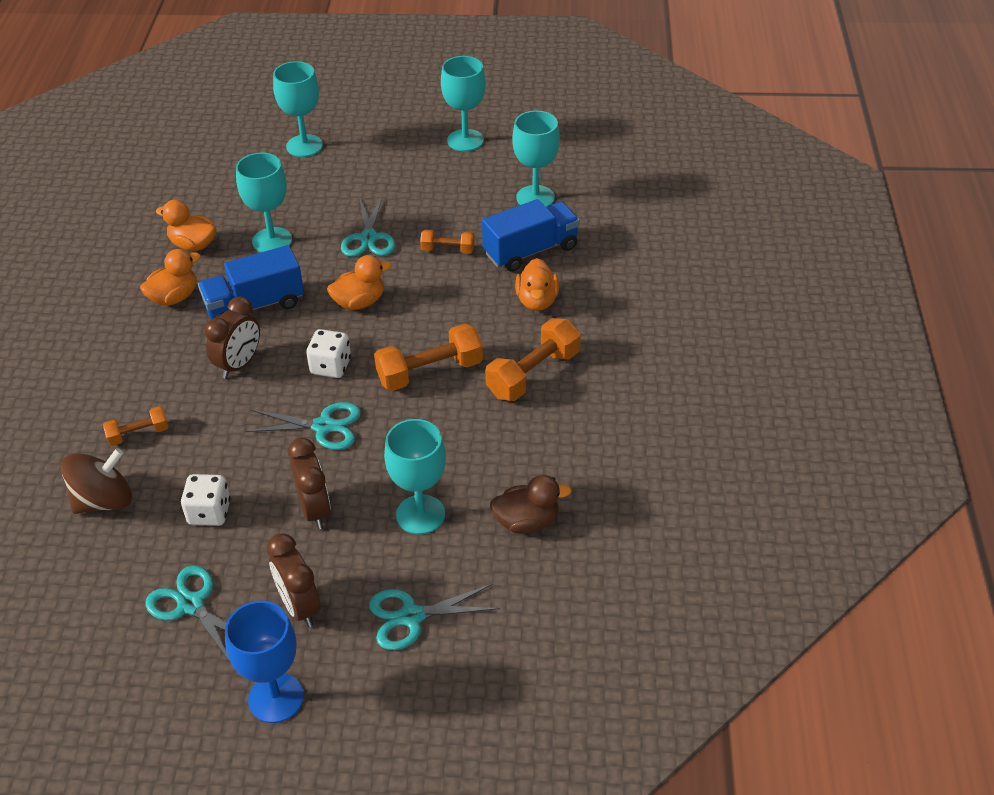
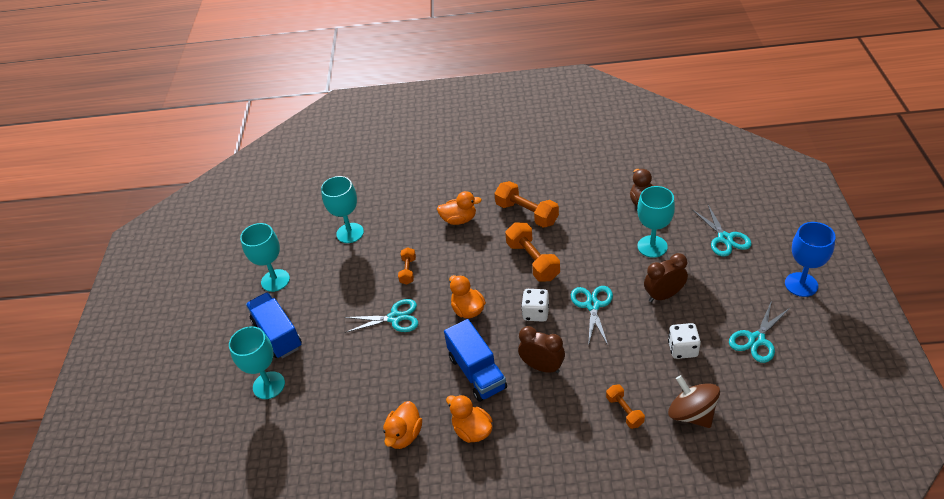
camera: 90 degrees left, 0 degrees up
(272, 241) = (398, 379): turquoise goblet -> none
(299, 606) = (737, 287): brown clock -> none
(531, 251) = (408, 228): blue truck -> blue truck (277, 334)

